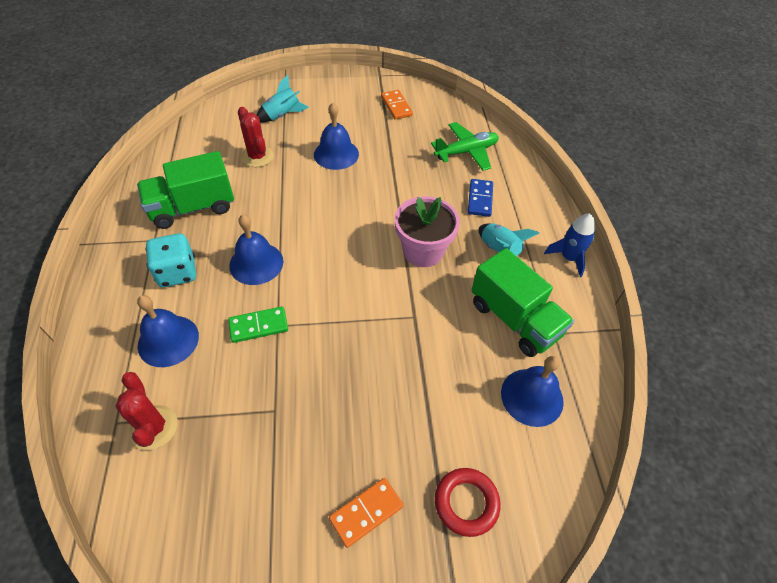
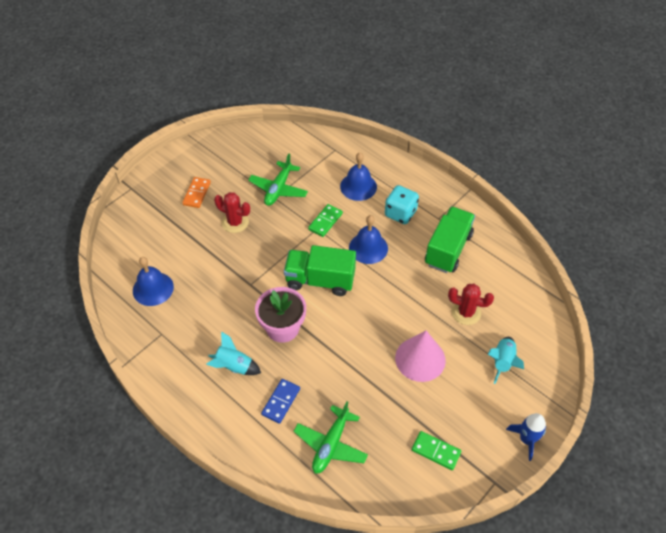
camera: 140 degrees right, 0 degrees up
(154, 427) = (317, 158): red cactus -> red cactus (235, 222)
(255, 419) = (278, 189): none -> green plane
(336, 154) = (420, 359): blue bell -> pink cone
(396, 106) = (436, 451): orange domino -> green domino
(466, 503) = (156, 224): red ring -> none
(480, 199) = (281, 402): blue domino -> blue domino turned 60 degrees clockwise
(514, 319) = (191, 325): green truck -> green truck (320, 280)
(568, 258) = (182, 398): blue rocket -> blue rocket (526, 439)

